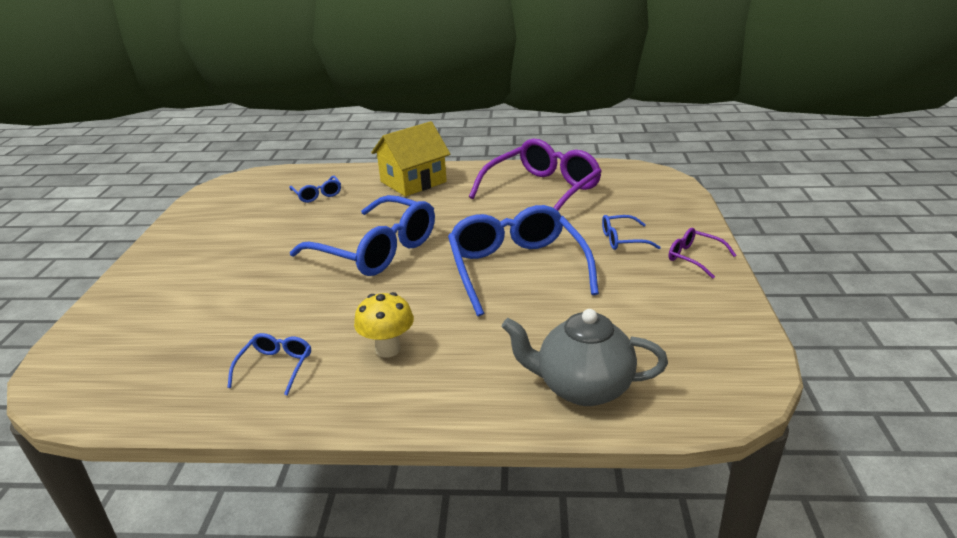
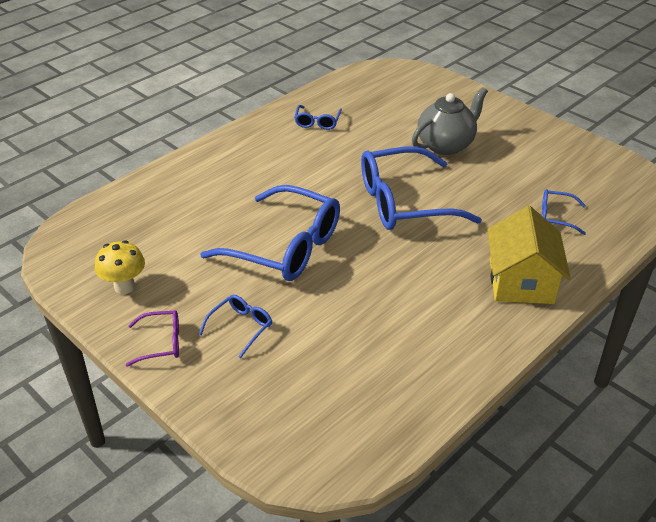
camera: 130 degrees right, 10 degrees up
(275, 367) = (317, 122): blue glasses -> blue glasses turned 45 degrees clockwise
(388, 349) = (279, 158): yellow mushroom -> yellow mushroom (124, 286)
(542, 191) = (391, 348): purple glasses -> none
(582, 388) = (149, 198): grey teapot -> grey teapot (446, 145)

